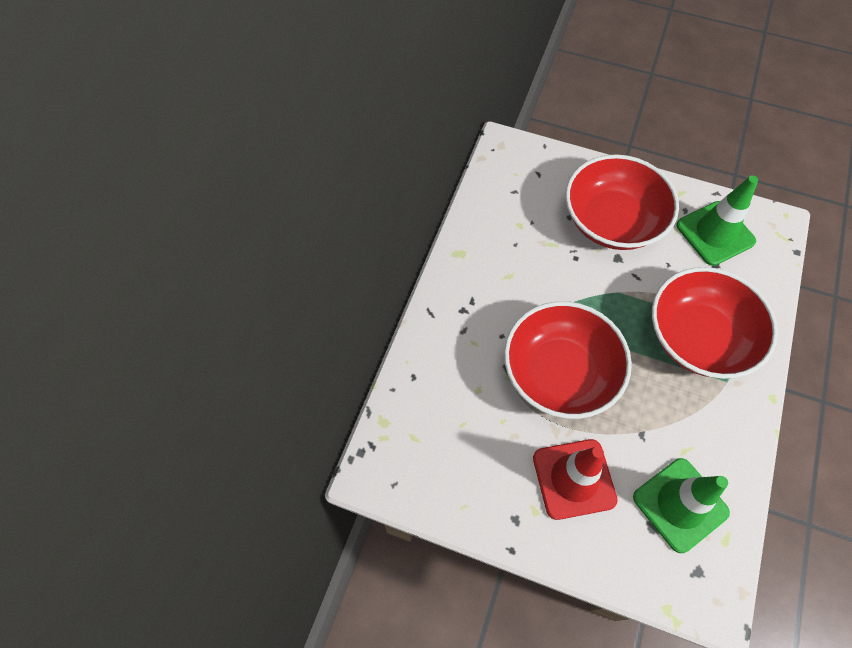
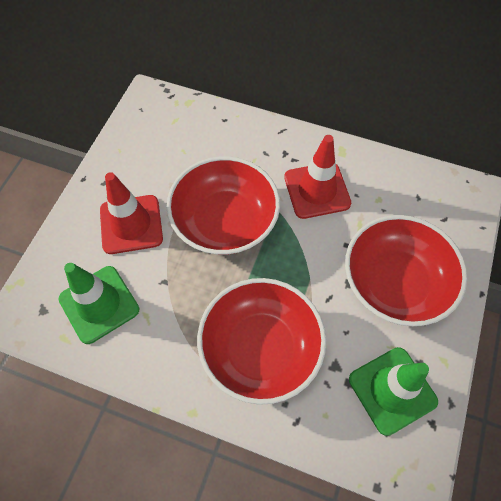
camera: 90 degrees right, 0 degrees up
(512, 280) = (317, 190): none -> red traffic cone

